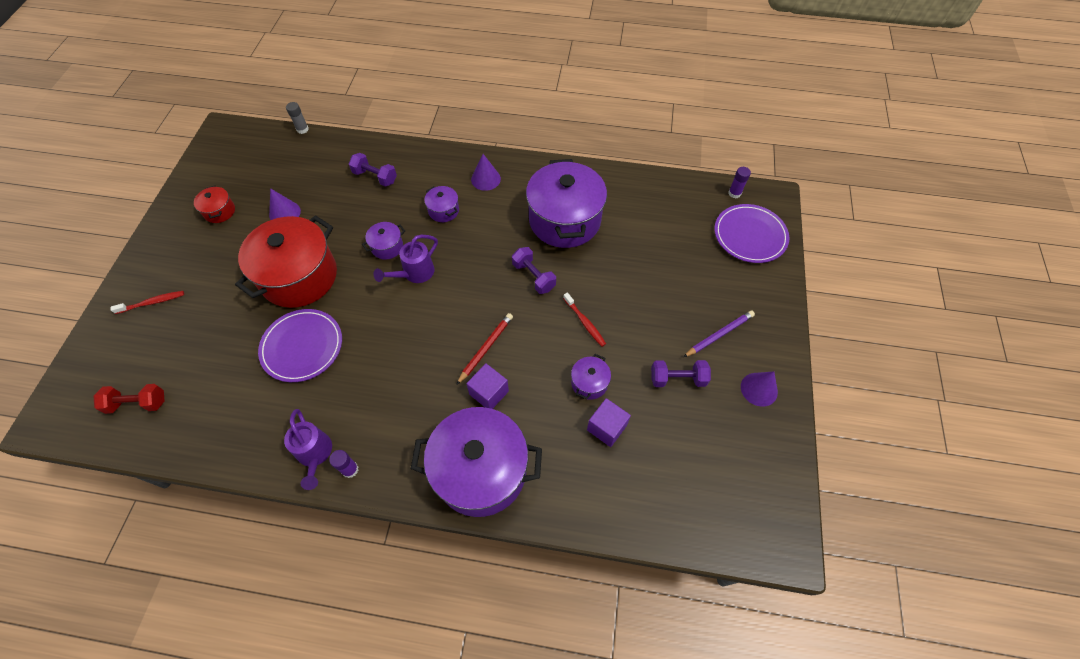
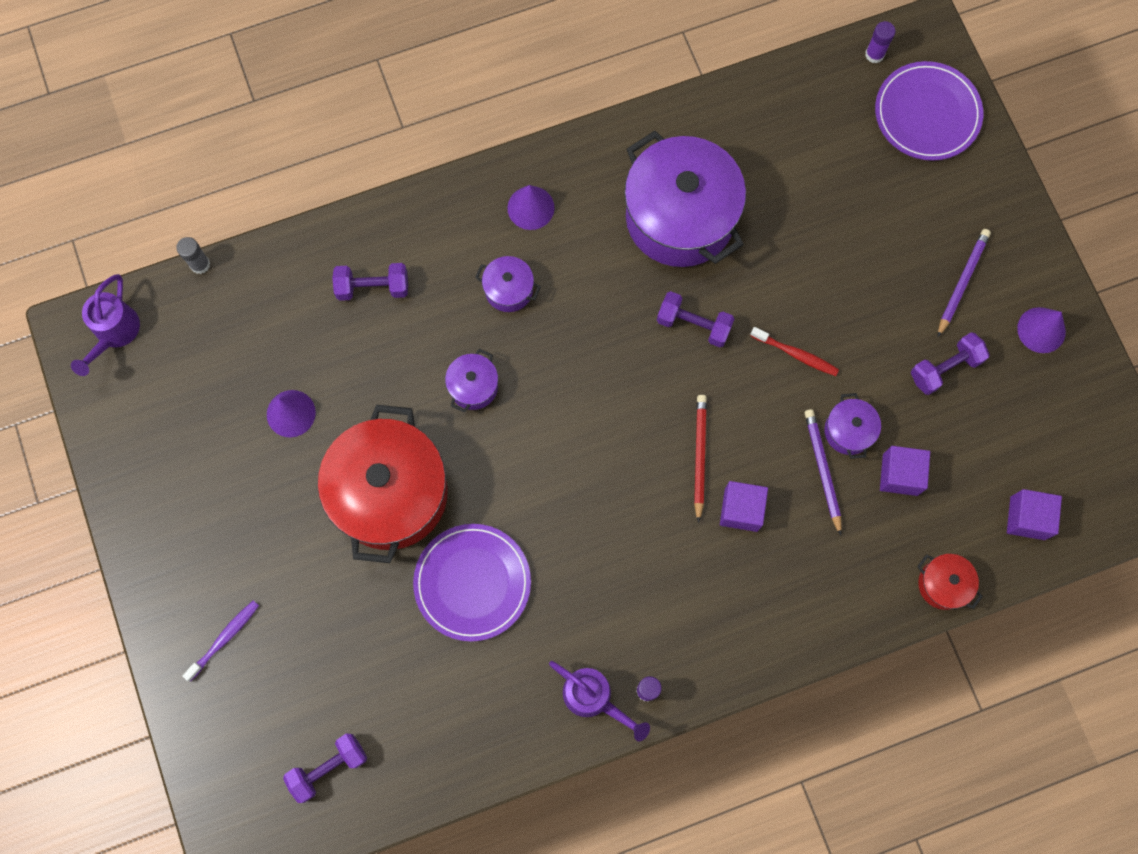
camera: 30 degrees left, 15 degrees up
(137, 403) = (328, 767): red dumbbell -> purple dumbbell
(152, 302) = (224, 638): red toothbrush -> purple toothbrush
(220, 211) = (195, 461): red pot -> red pot (943, 584)
(415, 273) = (539, 404): purple watering can -> purple watering can (115, 333)
(481, 471) = (793, 606): purple pot -> none
(557, 397) = (822, 469): none -> purple pencil
(680, 505) = (1027, 518): none -> purple cube

